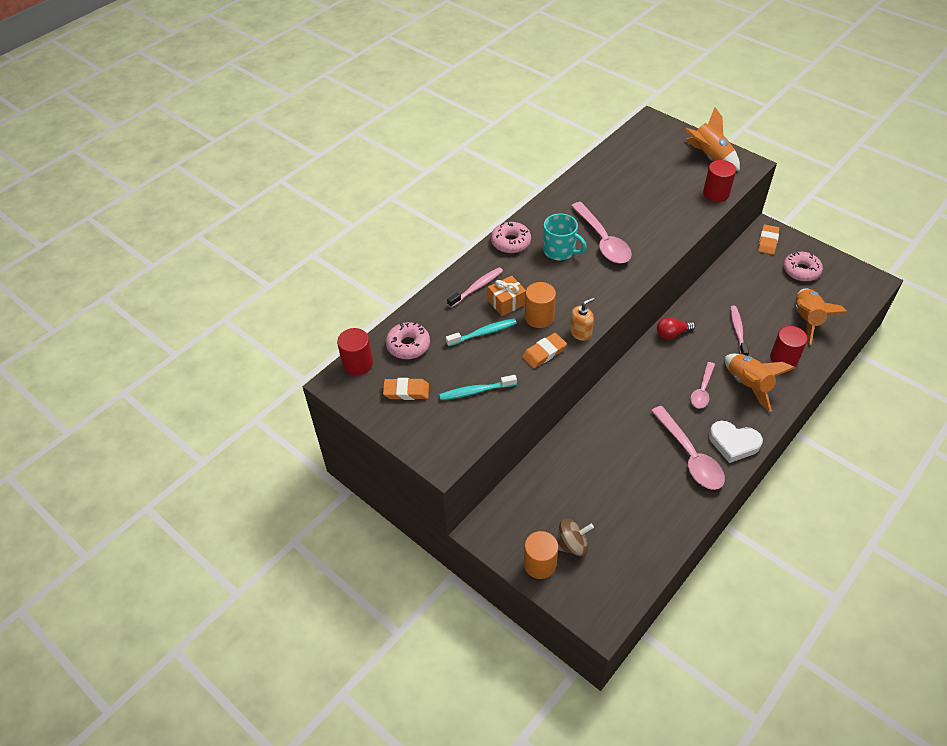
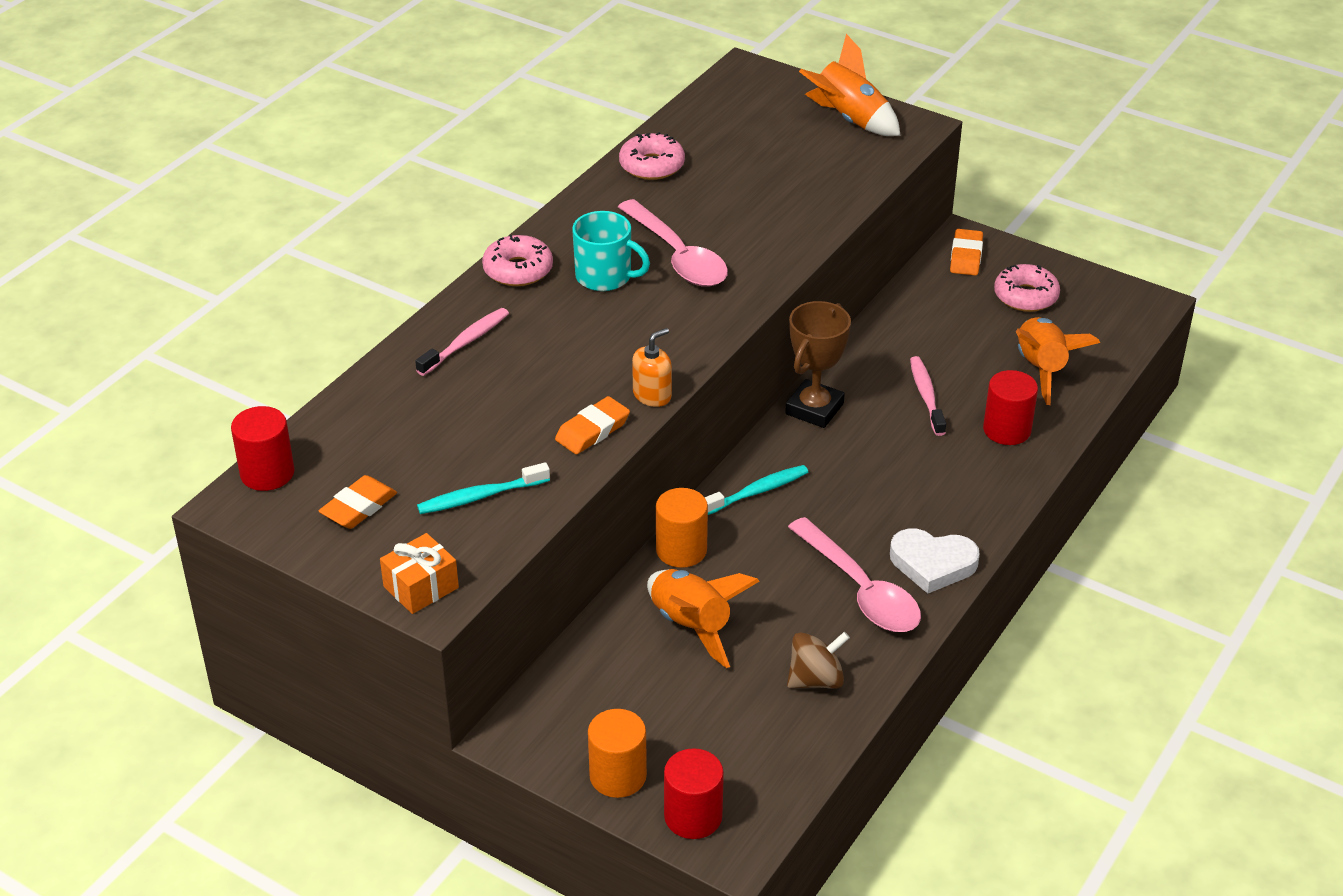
camera: 10 degrees left, 10 degrees down
(406, 391) = (358, 507): orange eraser -> orange eraser turned 45 degrees counterclockwise
(408, 345) = (354, 438): pink donut -> pink donut (652, 165)
(483, 333) = (484, 409): turquoise toothbrush -> turquoise toothbrush (757, 492)
(506, 302) = (520, 361): orange gift -> orange gift (421, 587)
(539, 317) = (579, 378): orange cylinder -> orange cylinder (681, 550)
(572, 545) = (671, 741): brown spinning top -> brown spinning top (816, 679)
(672, 334) = (814, 409): red light bulb -> brown trophy
(702, 390) = (873, 490): pink spoon -> none
(716, 194) = (864, 173): red cylinder -> red cylinder (693, 816)
(748, 385) = (950, 475): orange rocket -> orange rocket (692, 626)

